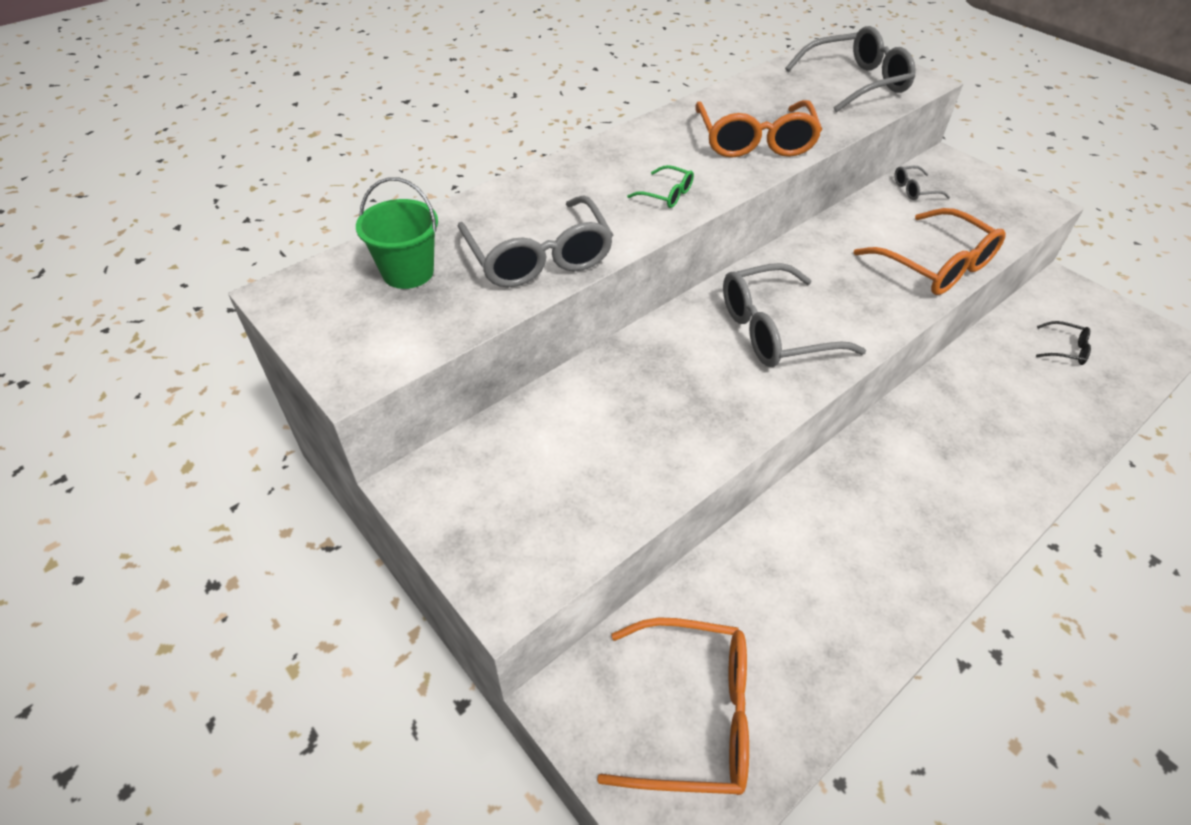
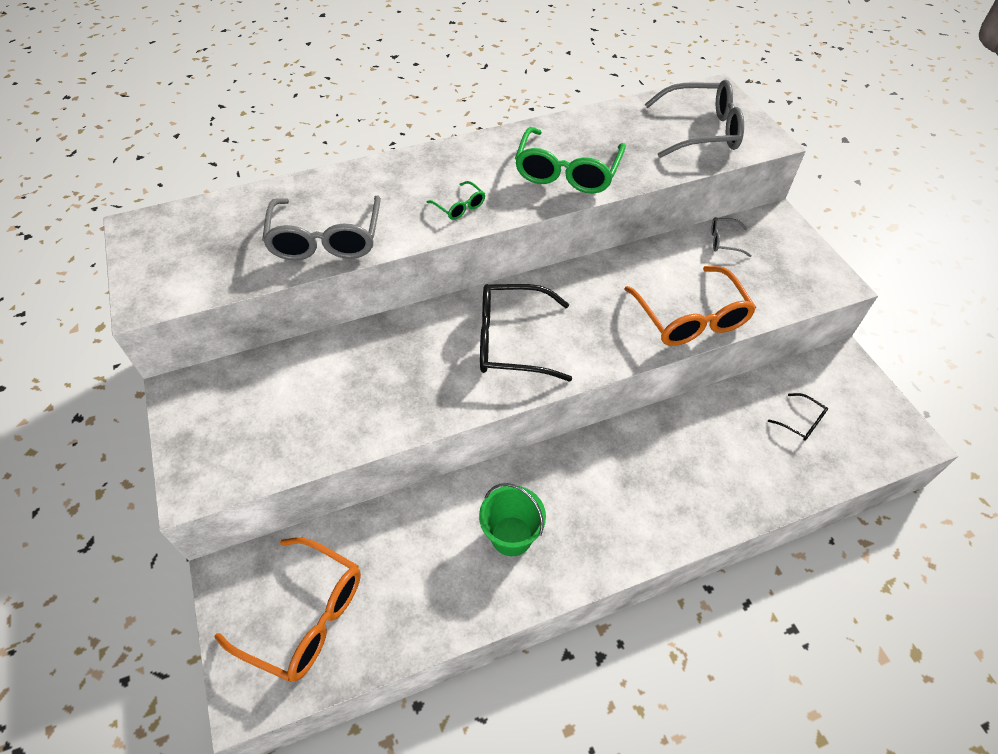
camera: 20 degrees right, 5 degrees up
(408, 272) = (227, 229): green bucket -> green bucket (511, 536)
(755, 142) = (567, 172): orange glasses -> green glasses
(774, 330) = (511, 341): grey glasses -> black glasses

